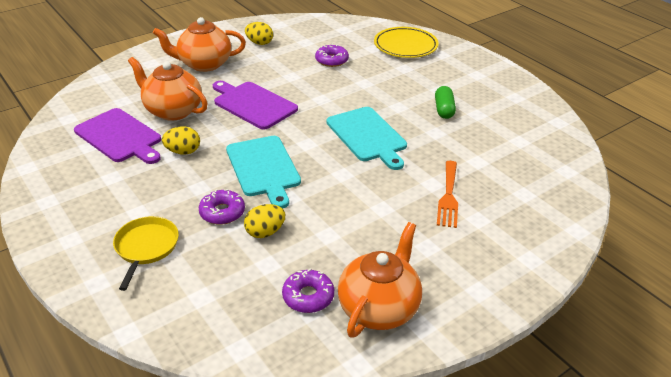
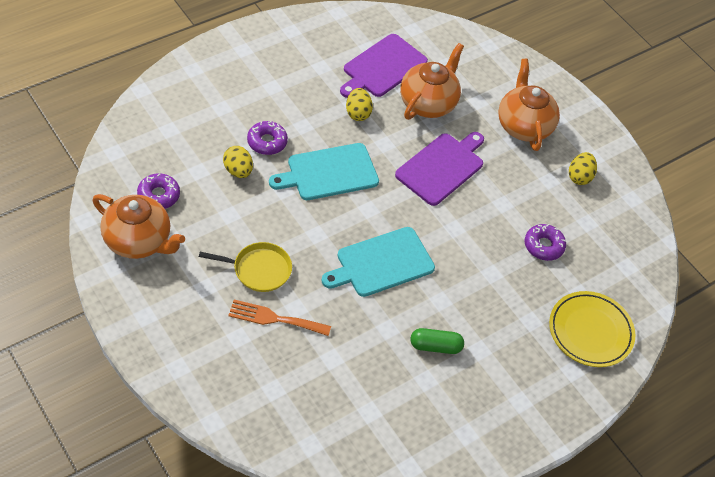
camera: 85 degrees right, 15 degrees up
(146, 247) = (228, 95): yellow pan -> yellow pan (258, 270)

